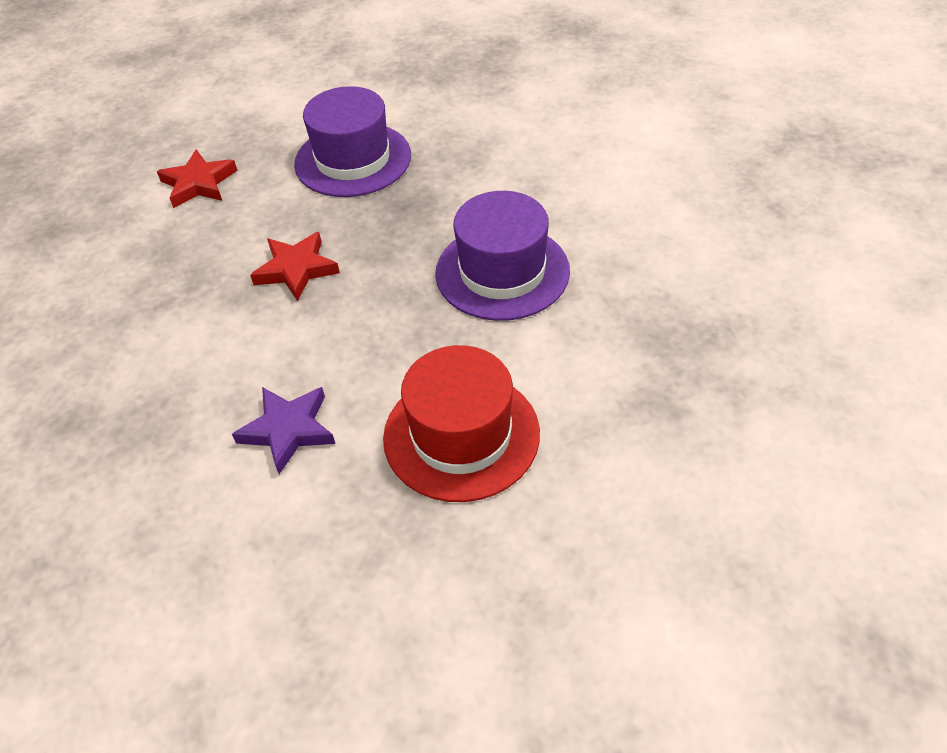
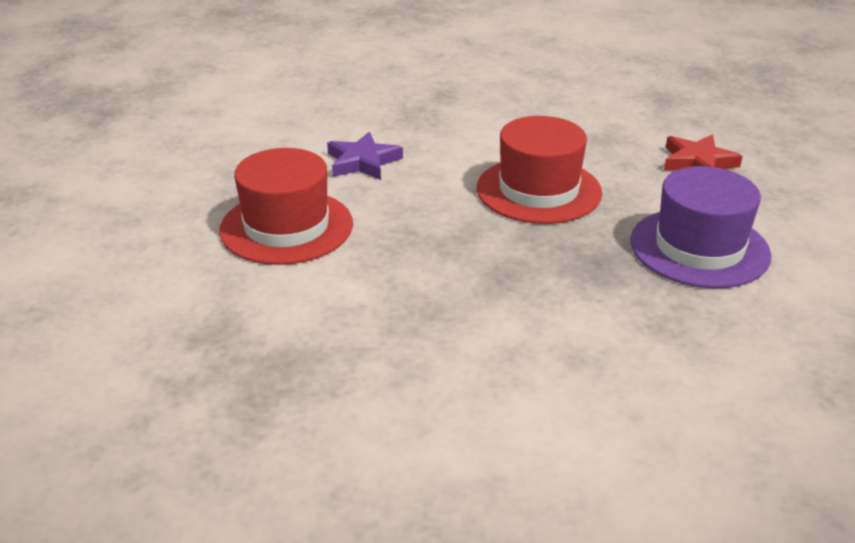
camera: 110 degrees right, 15 degrees down
(296, 269) = (538, 190): red star -> red hat
(502, 272) = (453, 295): purple hat -> none

